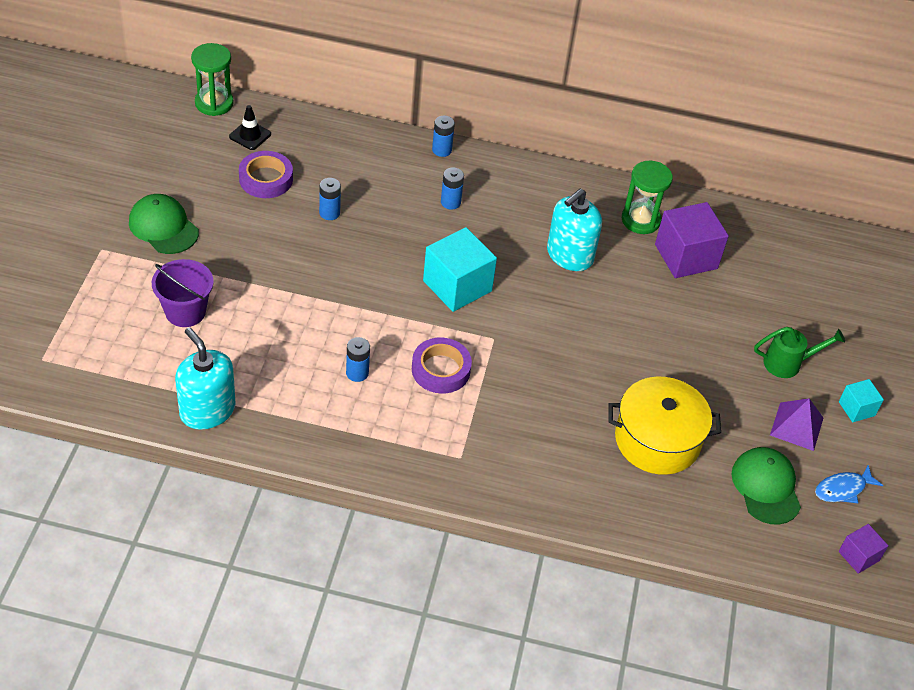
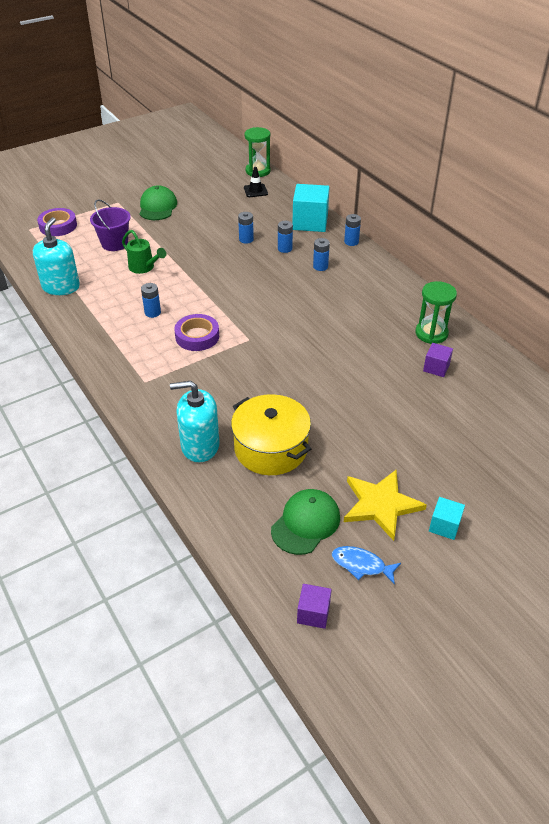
camera: 50 degrees right, 5 degrees down
(266, 179) = (235, 211): purple tape -> purple tape (58, 226)
(386, 200) = (285, 248): none -> blue battery
(457, 286) = (265, 305): turquoise cube -> turquoise cube (310, 222)
(569, 255) = (356, 326): turquoise soap dispenser -> turquoise soap dispenser (200, 445)
(686, 256) = (436, 368): purple cube -> purple cube, size x0.52
(788, 363) = (427, 466): green watering can -> green watering can (144, 268)
(796, 426) = (380, 505): purple pyramid -> yellow star

